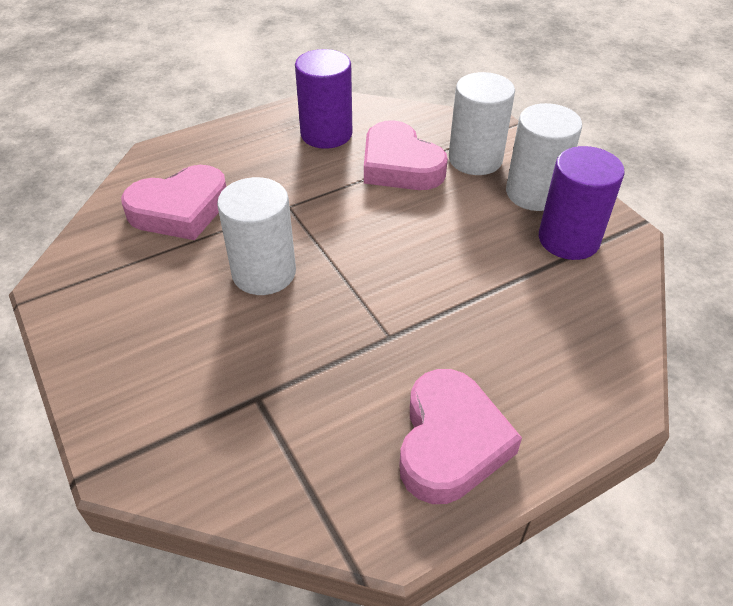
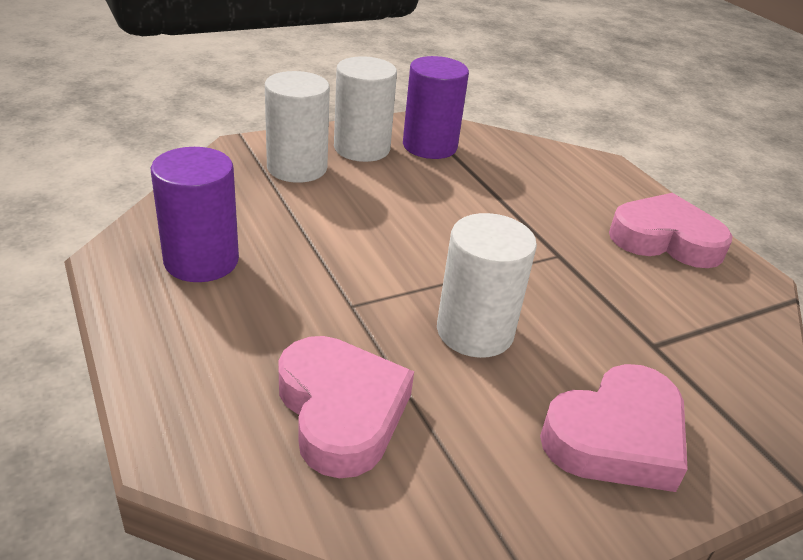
camera: 90 degrees left, 10 degrees down
(399, 165) = (292, 214): pink heart -> pink heart (616, 437)

